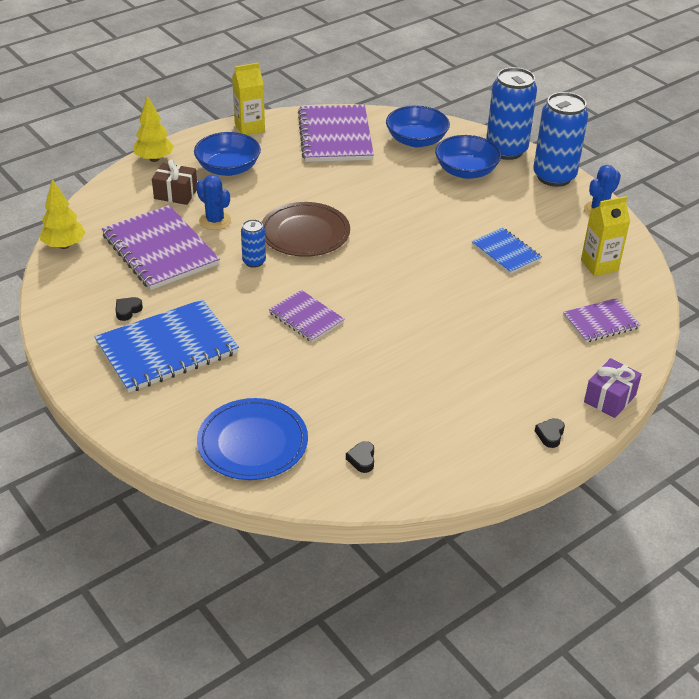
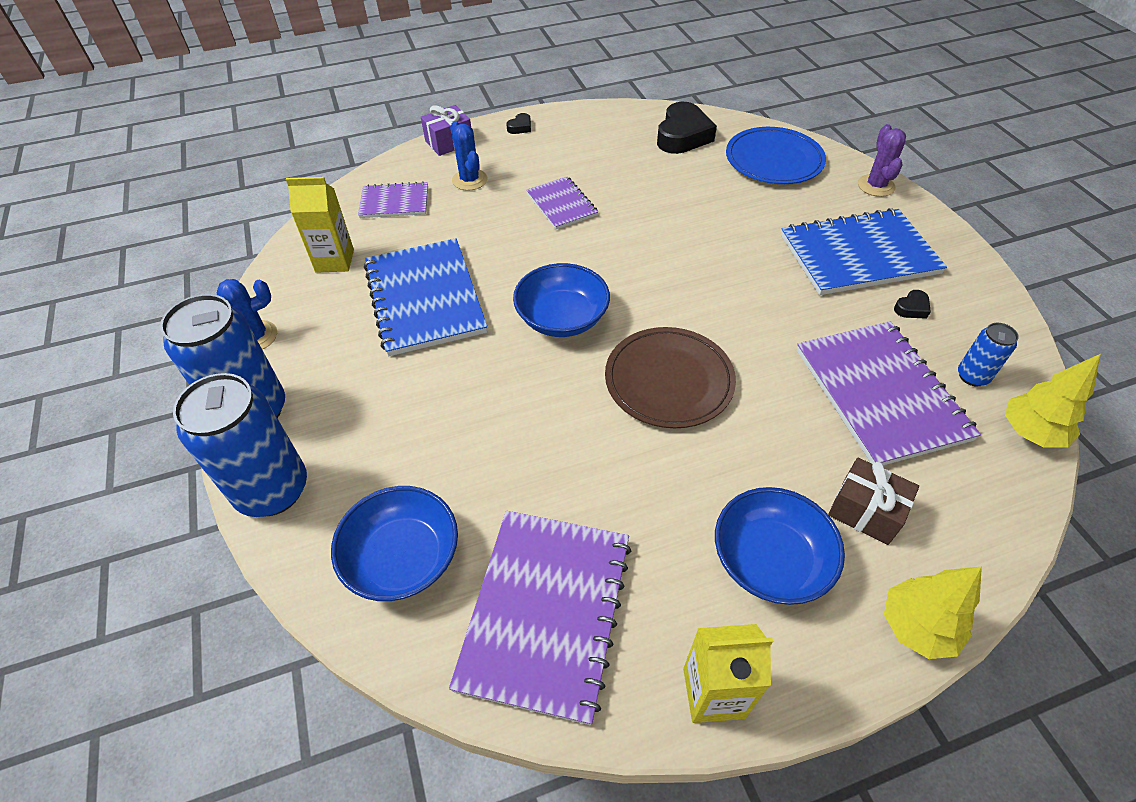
camera: 160 degrees left, 10 degrees up
(142, 429) = (876, 186): none -> purple cactus
(215, 221) = (799, 433): blue cactus -> blue cactus (469, 180)
(254, 261) = (748, 348): blue can -> blue can (972, 376)
(306, 317) = (698, 261): purple notebook -> purple notebook (561, 204)
(362, 459) = (683, 136): black heart -> black heart, size x2.28
(466, 171) = (372, 454): blue bowl -> blue bowl (562, 318)
(506, 252) = (425, 298): blue notebook -> blue notebook, size x1.82

